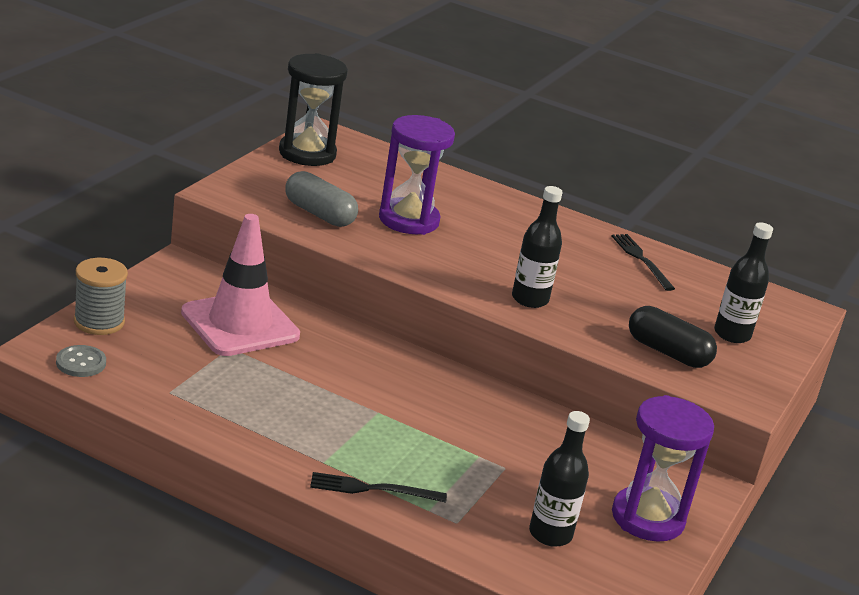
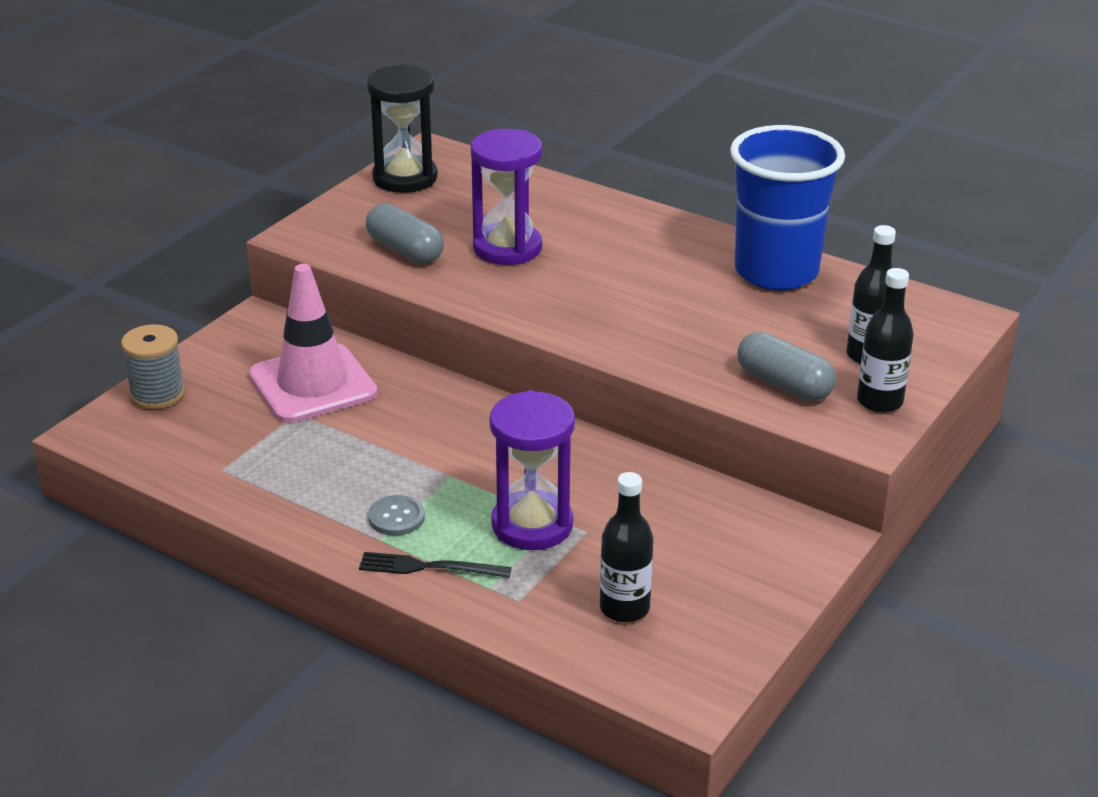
camera: 10 degrees right, 5 degrees up
(81, 363) = (130, 443): grey button -> grey button (396, 517)
(530, 299) = (631, 332): black bottle -> black bottle (879, 401)
(641, 260) = (776, 272): black fork -> blue cup
(647, 518) = (743, 582): purple hourglass -> purple hourglass (532, 525)
(668, 352) = (784, 384): black capsule -> grey capsule

